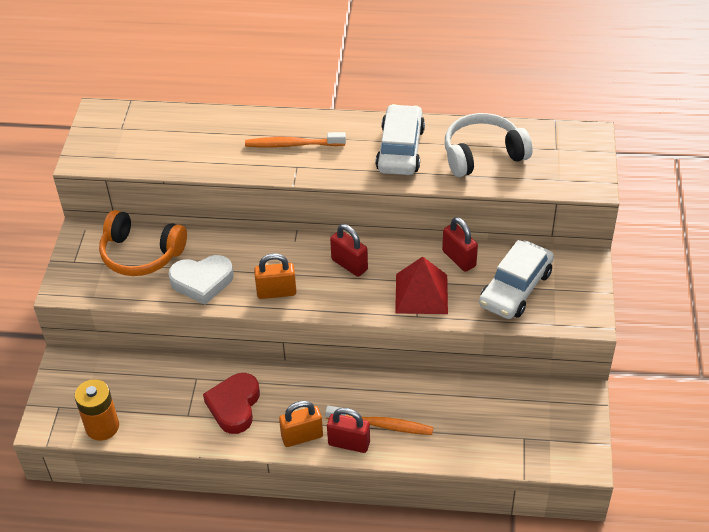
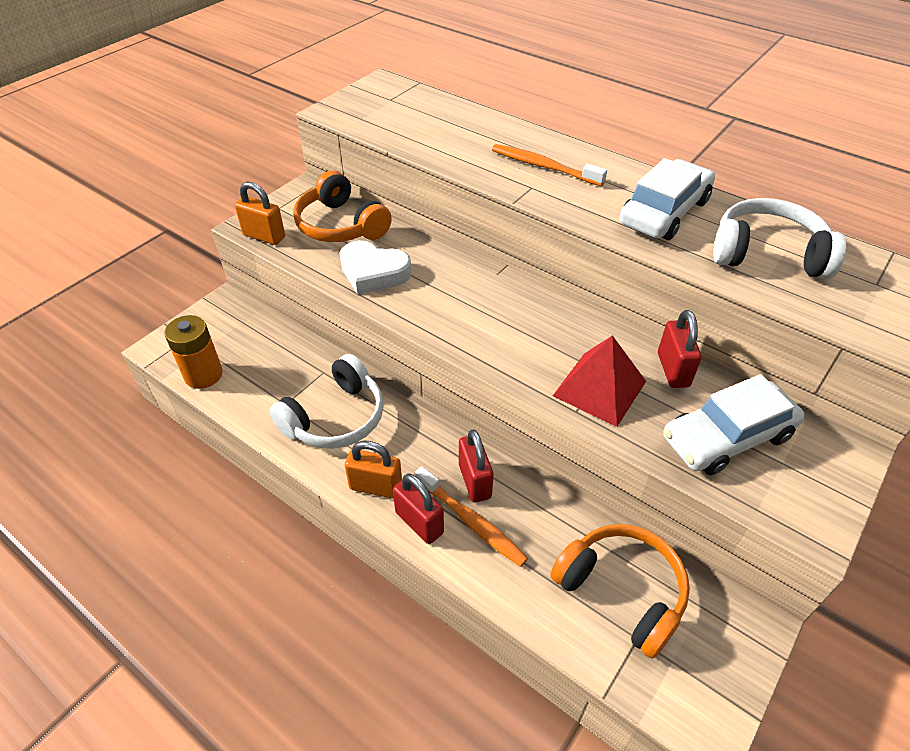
camera: 30 degrees right, 0 degrees up
(234, 406) = (335, 417): red heart -> white headphones
(276, 292) = (438, 314): orange padlock -> orange padlock (264, 236)
(349, 265) = (537, 321): red padlock -> red padlock (474, 481)
(499, 417) = (622, 591): none -> orange headphones

